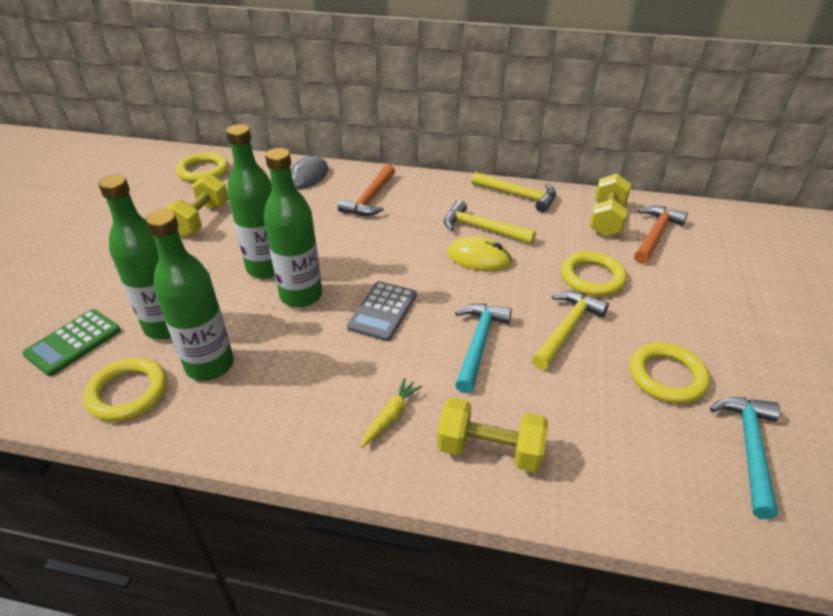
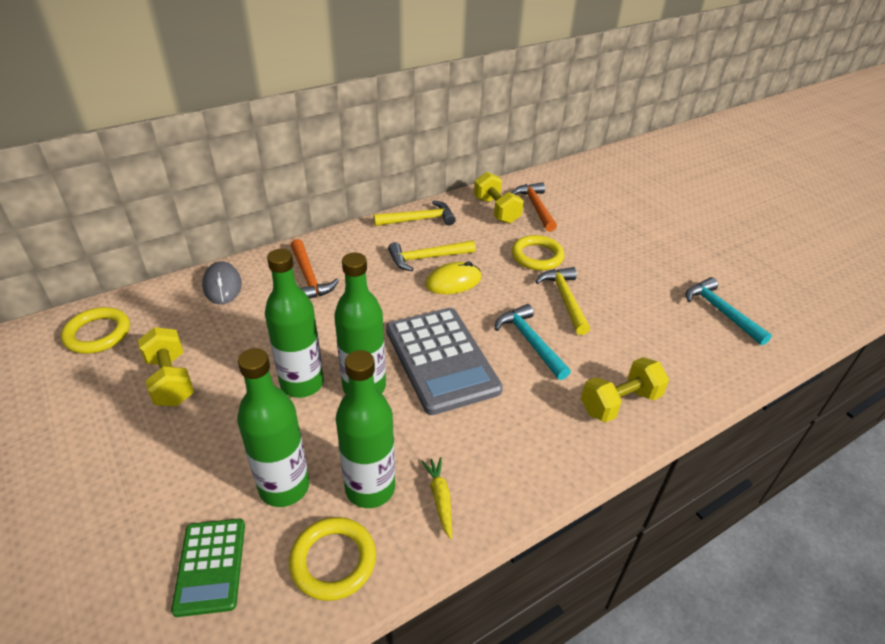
camera: 45 degrees left, 0 degrees up
(382, 311) = (441, 360): grey calculator -> grey calculator, size x1.81
(390, 416) = (543, 426): yellow carrot -> yellow carrot (440, 499)
(666, 376) = (645, 296): yellow ring -> none

